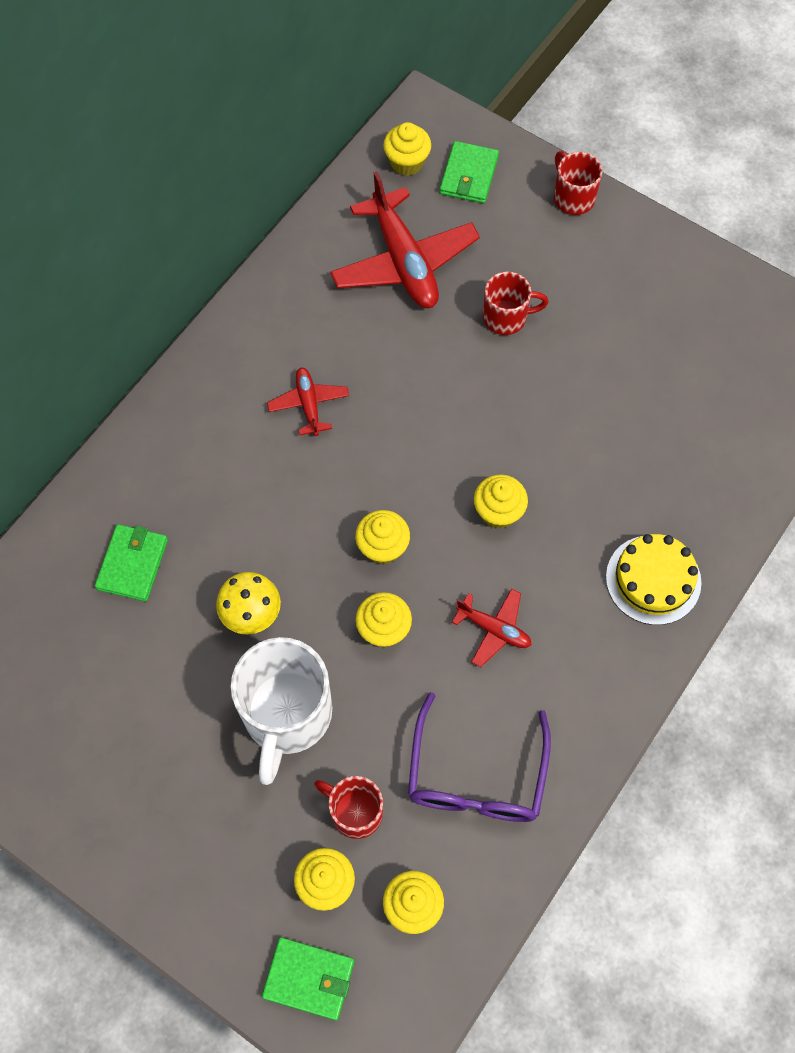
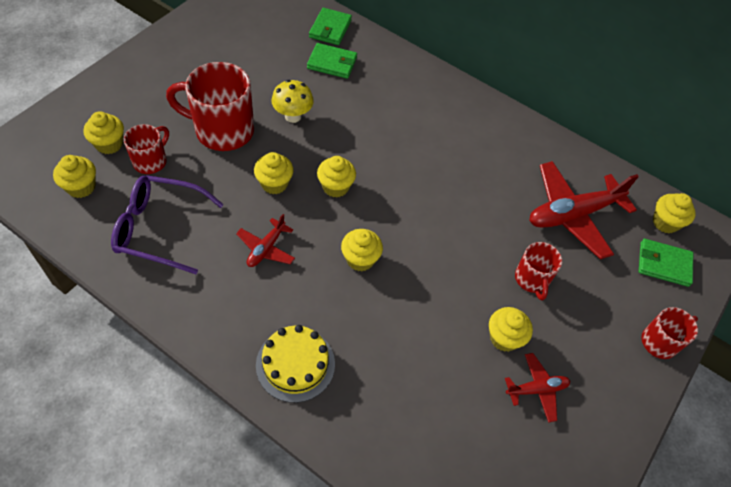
camera: 85 degrees right, 10 degrees down
(287, 715) = (222, 130): white mug -> red mug
(309, 404) = (446, 152): red plane -> red plane (536, 389)
(309, 979) = (53, 133): green wallet -> green wallet (330, 29)
(589, 353) = (504, 338): none -> yellow cupcake

